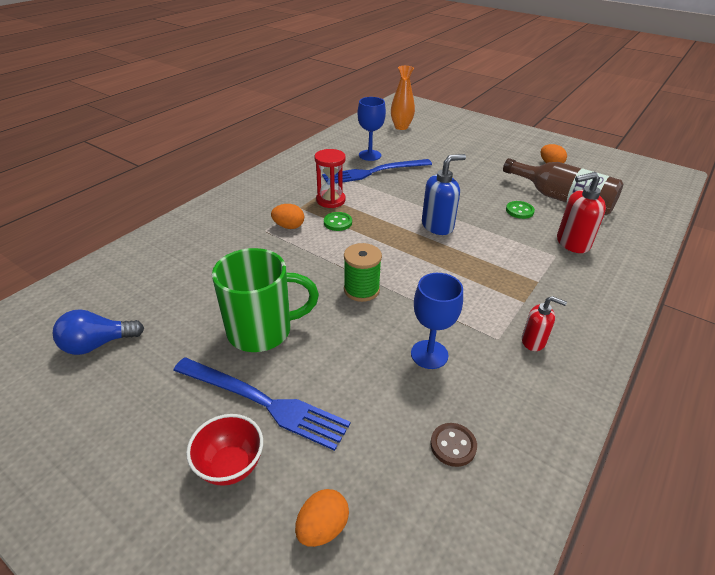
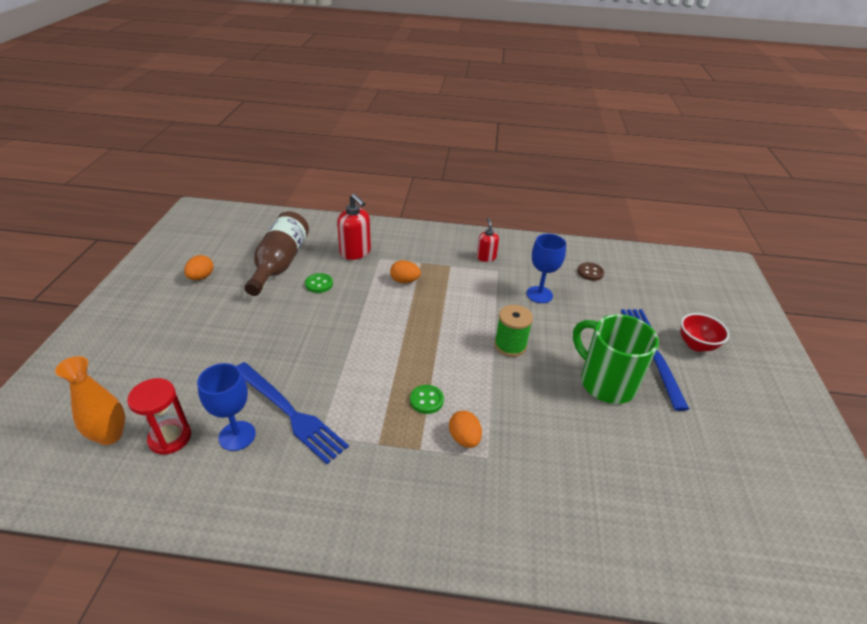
camera: 120 degrees left, 0 degrees up
(98, 344) = (730, 482): blue light bulb -> none
(322, 527) = (677, 300): orange egg -> orange egg (405, 281)
(330, 200) = (385, 426): red hourglass -> red hourglass (170, 438)
(437, 226) = (381, 327): blue soap dispenser -> none

